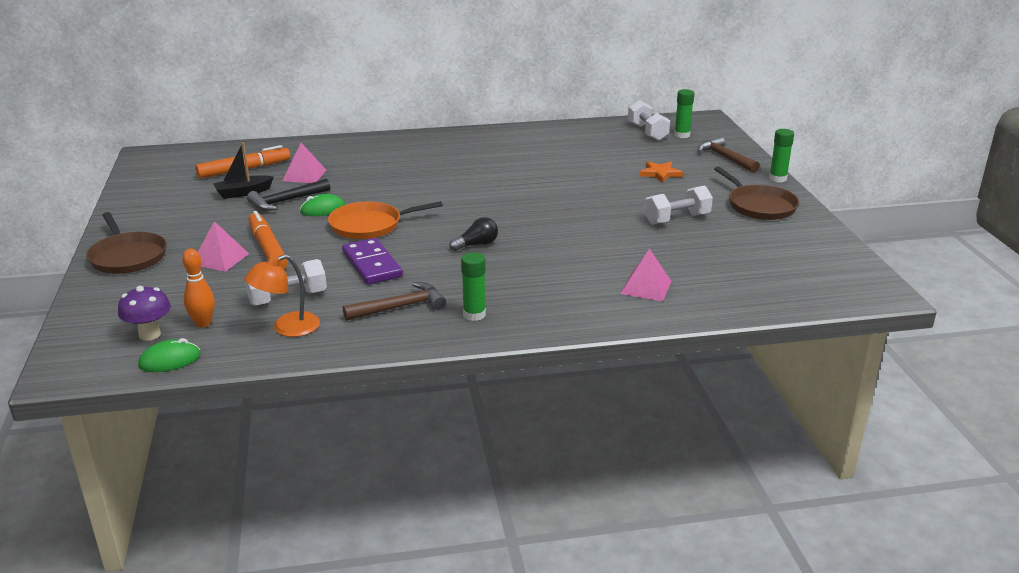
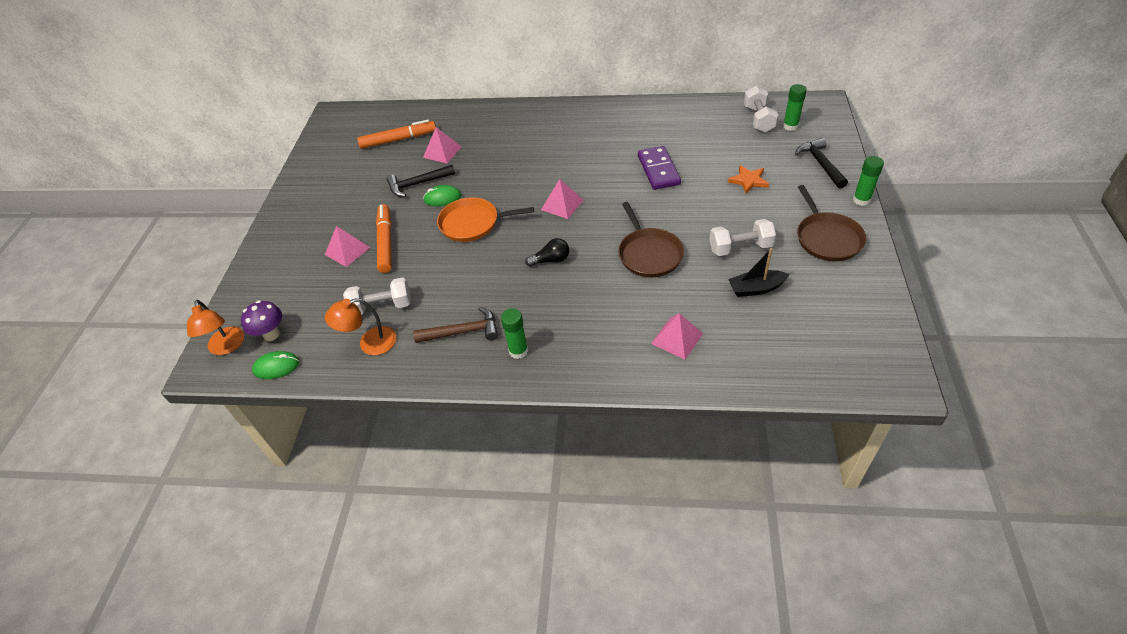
camera: 20 degrees right, 20 degrees up
(90, 351) = (226, 347): none -> orange lamp
(127, 256) = (283, 239): brown pan -> brown pan (649, 254)
(203, 323) = (312, 328): orange bowling pin -> none
(243, 193) = (388, 170): black boat -> black boat (756, 288)
(372, 265) = (458, 274): purple domino -> purple domino (658, 170)
(468, 204) = (562, 204): none -> pink pyramid
(725, 158) = (820, 163): brown hammer -> black hammer

